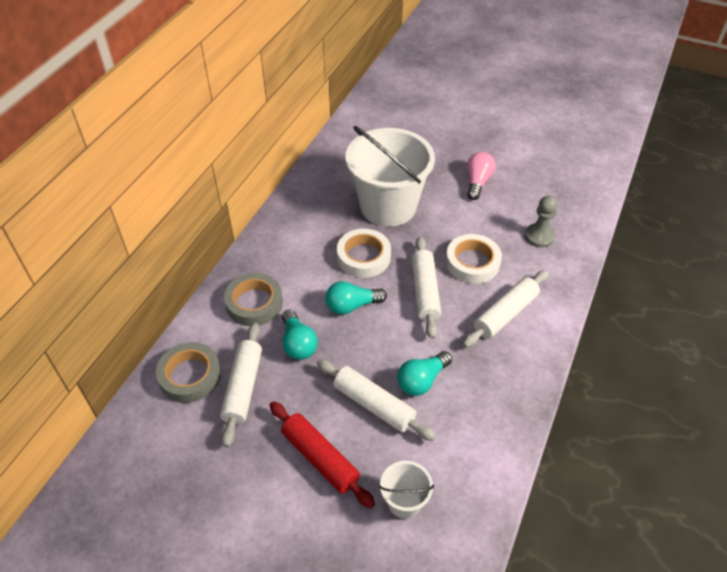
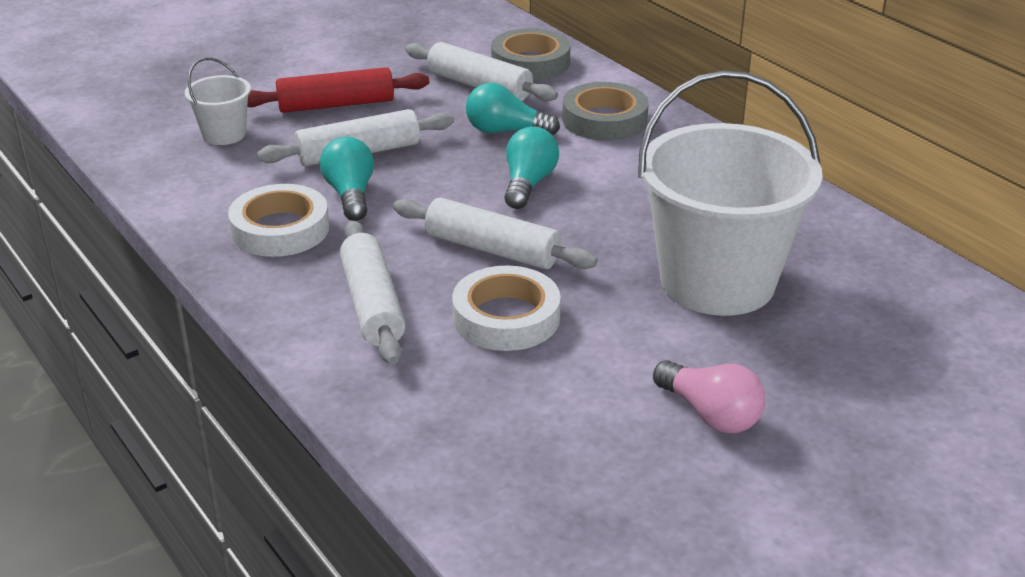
camera: 120 degrees right, 15 degrees down
(363, 257) = (615, 221): white tape -> white tape (280, 229)
(539, 236) = (494, 423): grey pawn -> none

